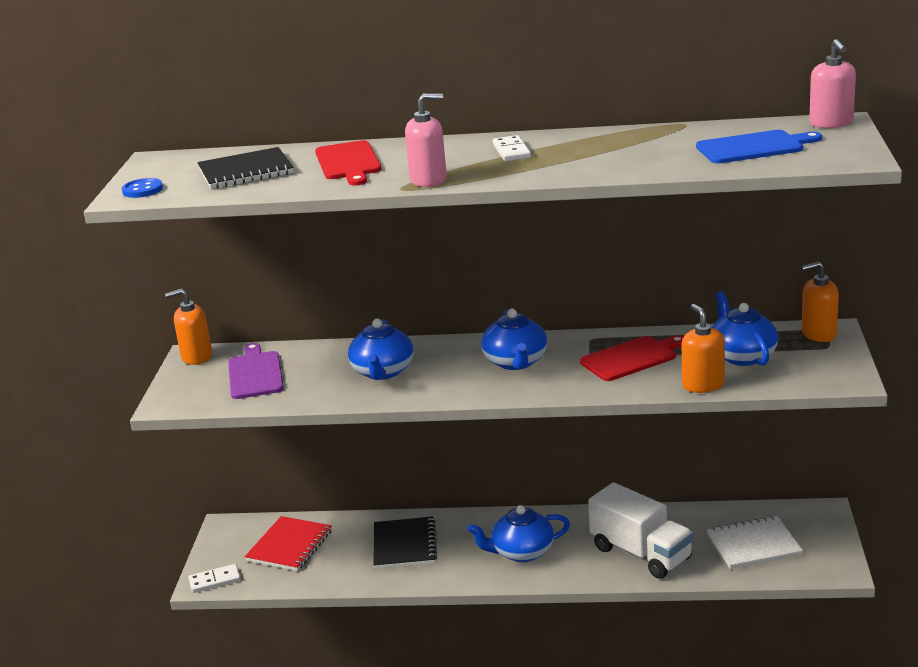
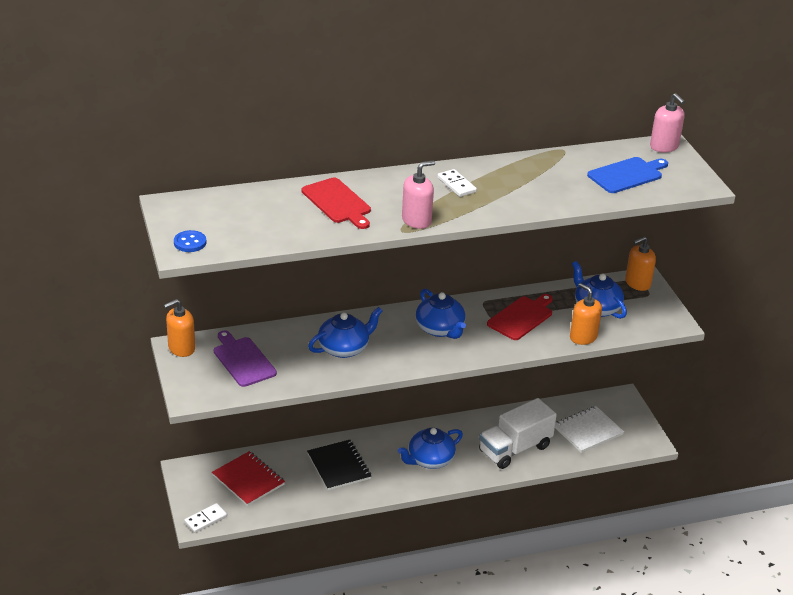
camera: 25 degrees left, 10 degrees up
(245, 171) = (260, 216): black notebook -> none
(289, 546) = (248, 480): red notebook -> red notebook turned 45 degrees counterclockwise
(382, 372) = (344, 348): blue teapot -> blue teapot turned 105 degrees counterclockwise
(641, 553) = (515, 449): white truck -> white truck turned 120 degrees clockwise

